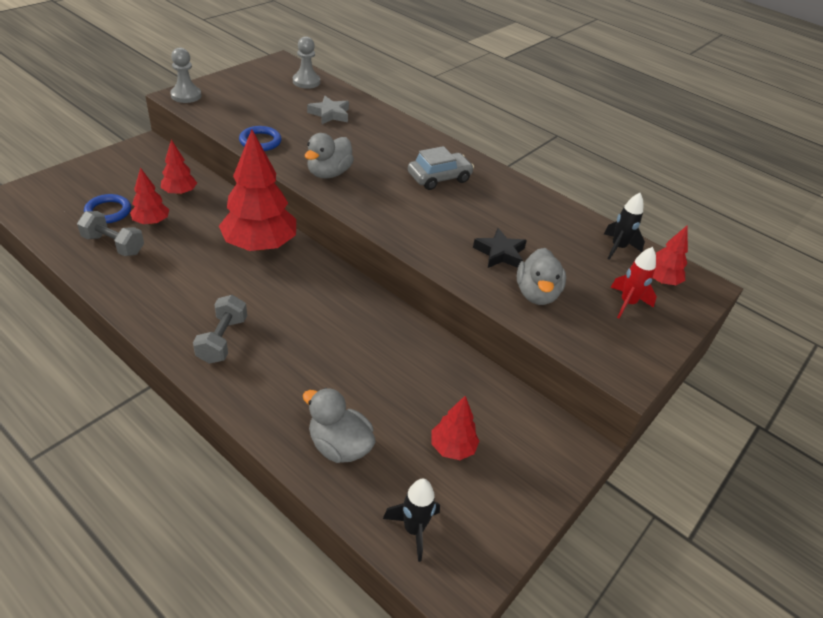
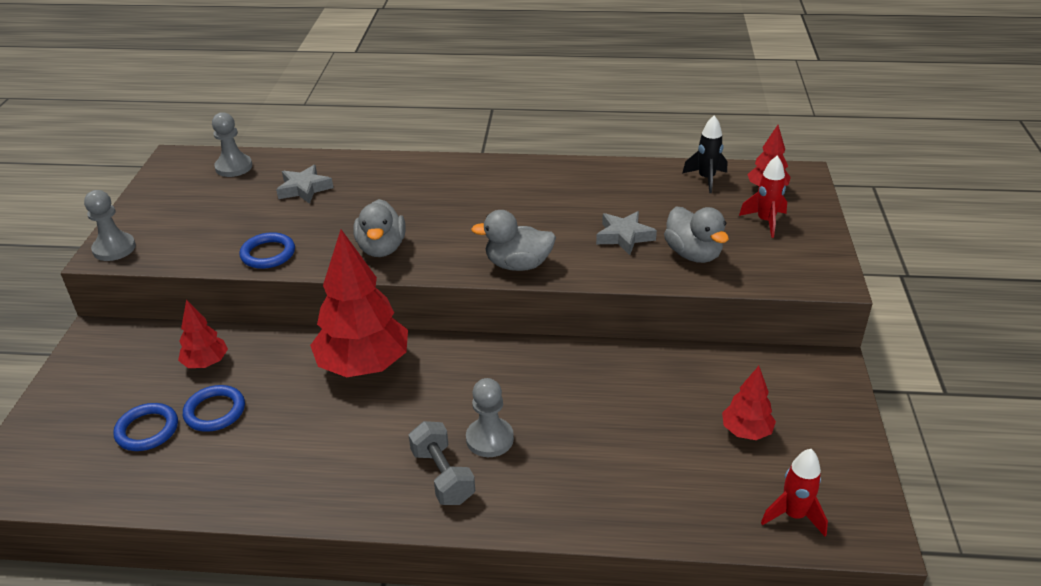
camera: 30 degrees left, 5 degrees down
(113, 245) = (202, 460): grey dumbbell -> none
(152, 222) = (215, 411): red tree -> blue ring
(277, 336) = (489, 439): none -> grey pawn
(339, 446) = (660, 494): grey duck -> grey duck (518, 265)
(413, 529) = (793, 515): black rocket -> red rocket
(439, 178) = (489, 197): grey car -> none
(500, 253) = (624, 236): black star -> grey star

